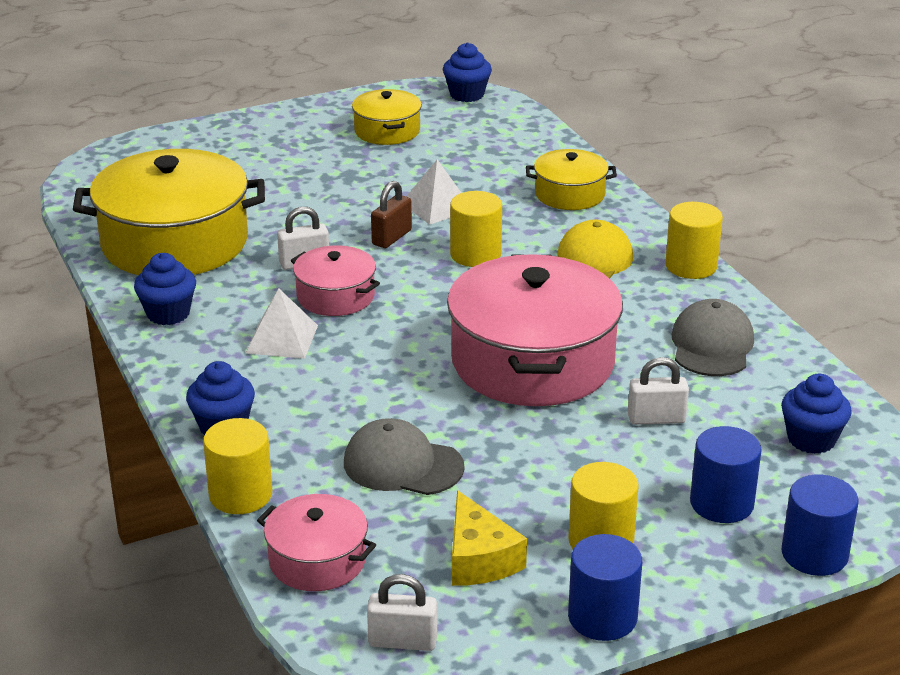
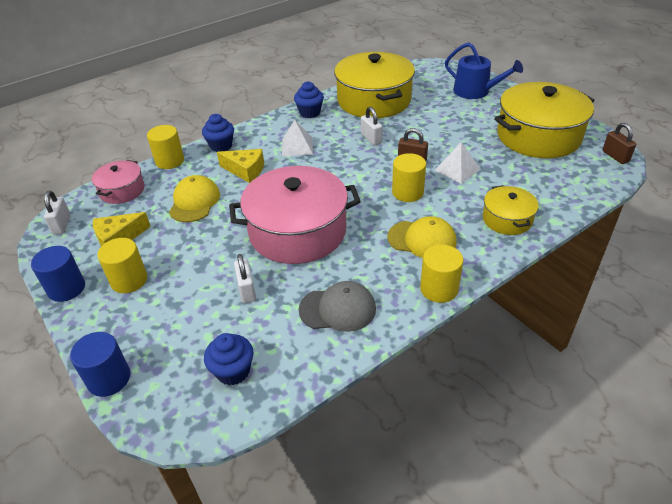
camera: 80 degrees right, 10 degrees up
(220, 149) = (476, 91): none -> blue watering can
(330, 401) = (245, 170): none -> yellow cheese
(335, 296) = (342, 154): pink pot -> none
(387, 131) = (538, 136): yellow pot -> yellow pot, size x1.97
(402, 465) = (194, 202): grey cap -> yellow cap
(467, 94) = (615, 156): blue cupcake -> brown padlock
(721, 503) = (161, 329): blue cylinder -> none

